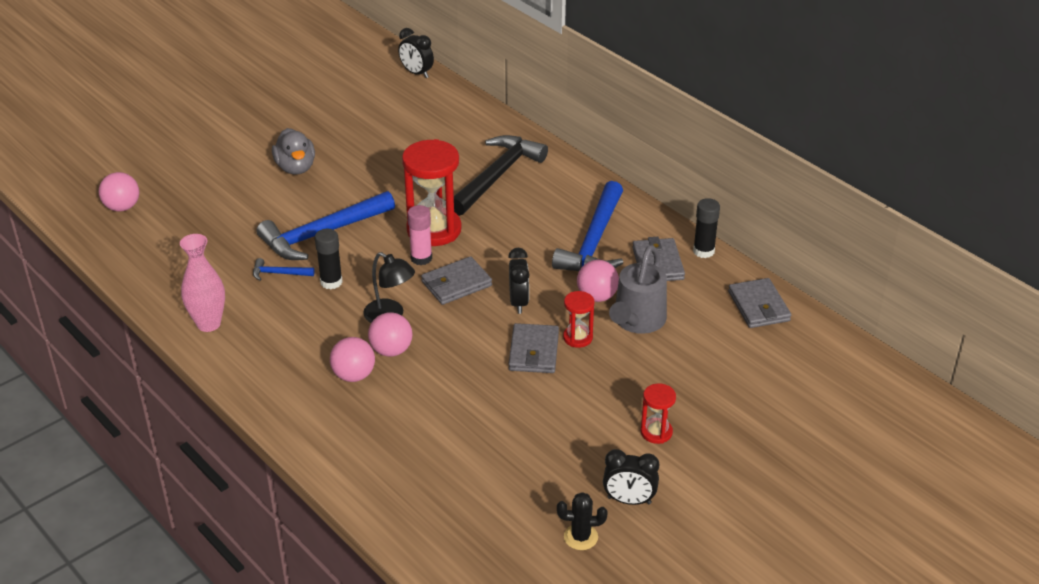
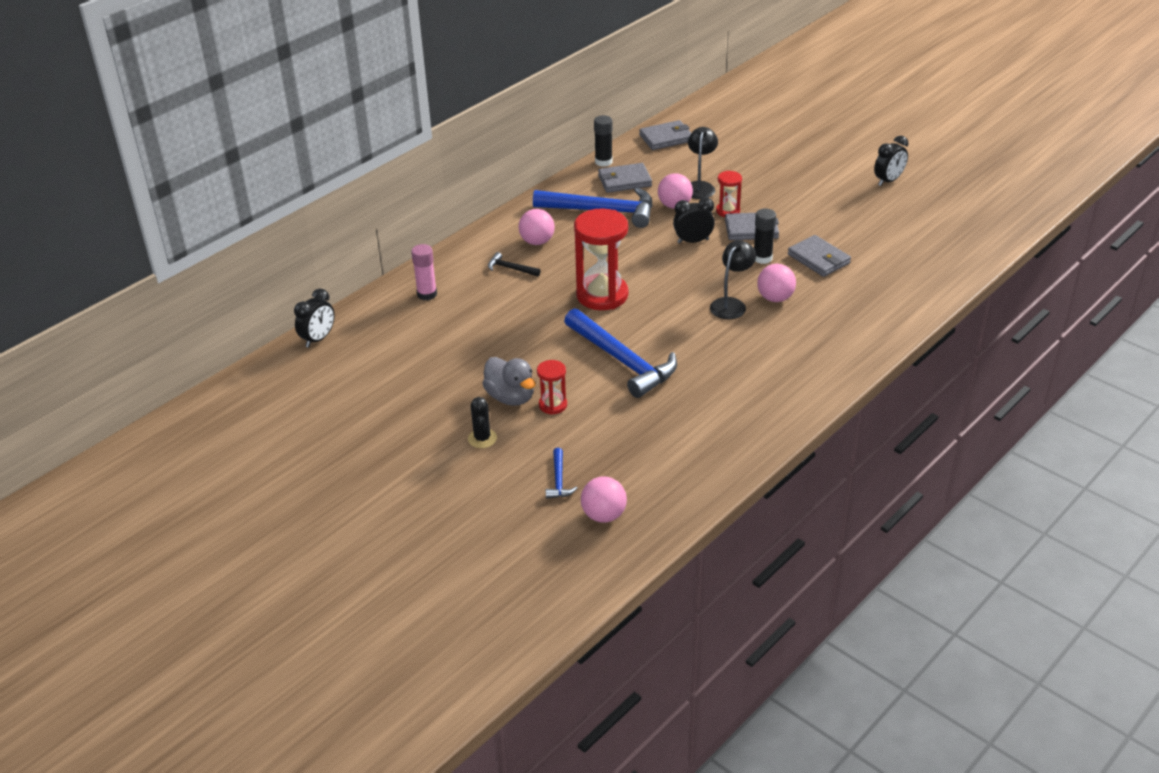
camera: 95 degrees left, 0 degrees up
(208, 324) = (776, 408): pink vase -> none
(279, 273) = (690, 378): blue hammer -> blue hammer (559, 480)
(296, 168) = (510, 397): grey duck -> grey duck turned 75 degrees clockwise
(331, 282) = (694, 344): black glue stick -> black glue stick (762, 258)
(354, 375) = (813, 313): pink ball -> pink ball (537, 242)
(421, 258) = (646, 297): pink glue stick -> pink glue stick (427, 294)
(456, 284) = (677, 274): grey wallet -> grey wallet (818, 259)
(497, 176) = (510, 268): black hammer -> black hammer, size x0.43
(580, 537) = (931, 197): black cactus -> black cactus (482, 438)
(629, 500) = (888, 181): black clock -> black clock turned 45 degrees clockwise
(637, 322) = (700, 186): grey watering can -> black lamp
(656, 432) = (818, 173): red hourglass -> red hourglass (553, 405)

